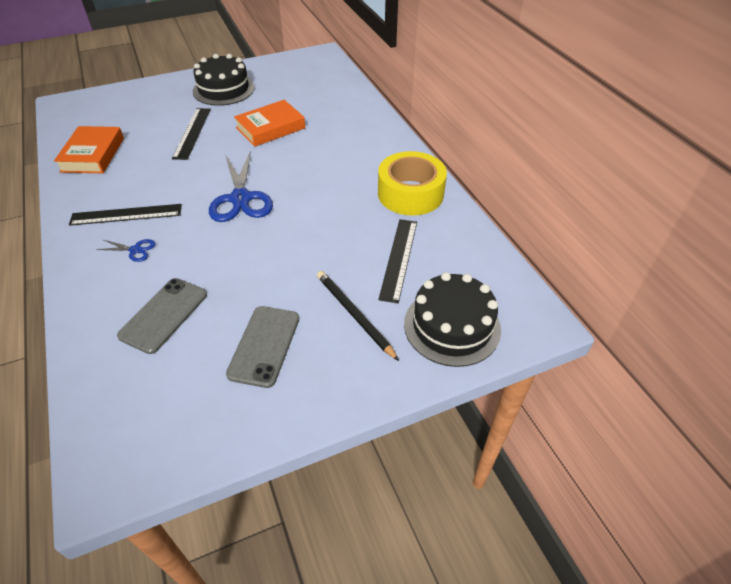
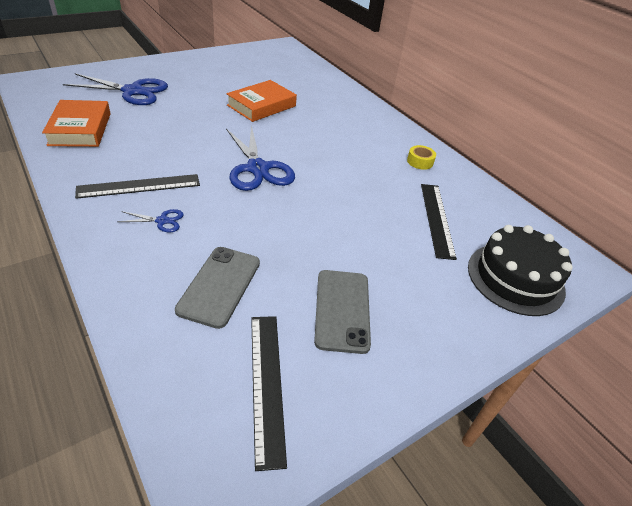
camera: 15 degrees left, 5 degrees down
(152, 113) = (133, 91): none -> blue scissors
(192, 133) = (183, 109): black ruler -> black ruler (266, 384)
(223, 89) = (200, 72): black cake -> none
(354, 315) = (419, 273): black pencil -> none
(410, 193) = (420, 162): yellow tape -> yellow tape, size x0.42

